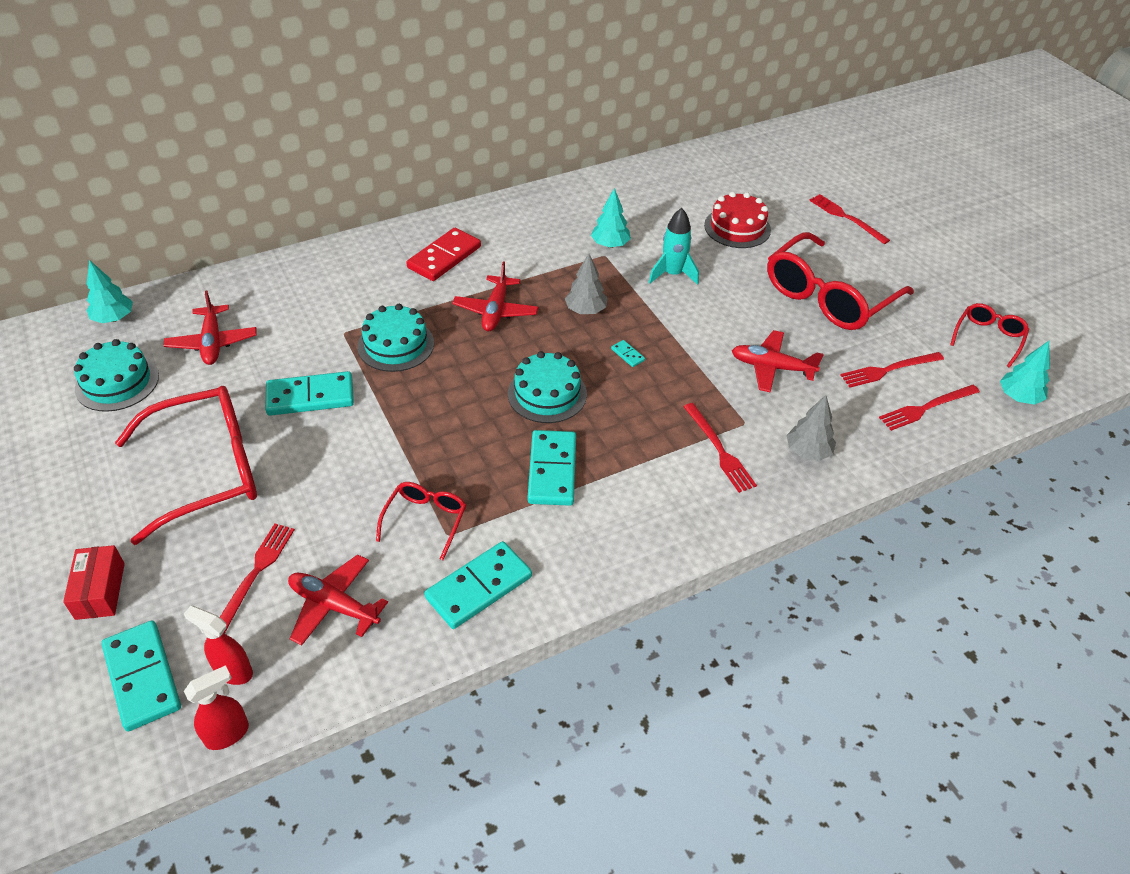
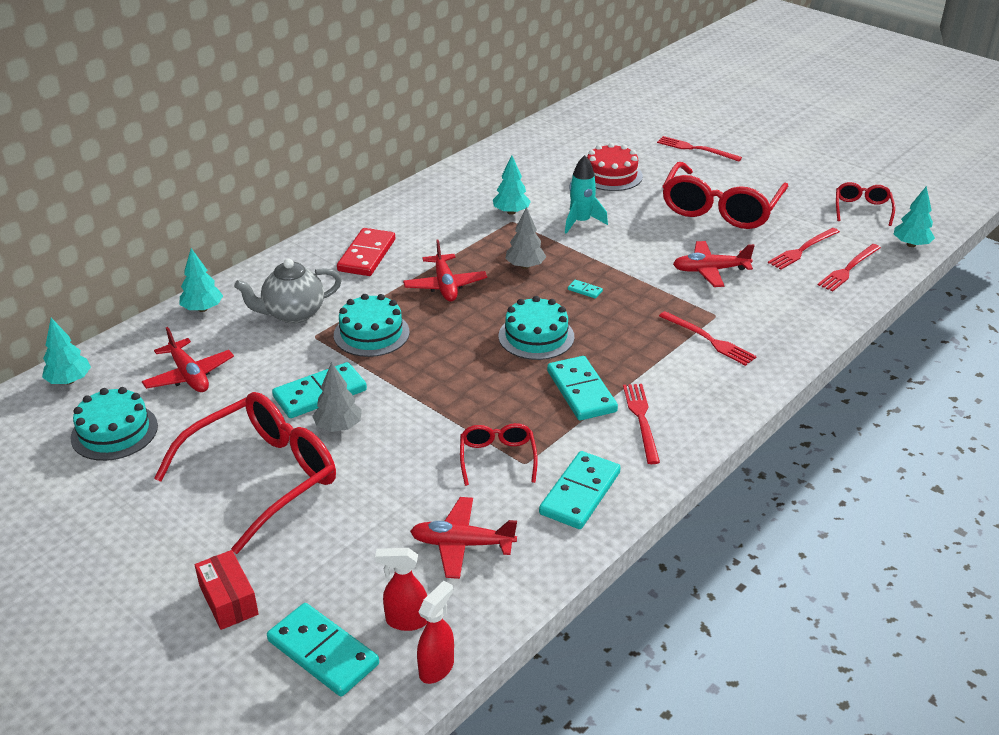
camera: 20 degrees left, 10 degrees down
(255, 574) = (371, 543): red fork -> red fork (641, 420)
(266, 275) = (203, 309): none -> turquoise tree
(340, 303) = (293, 314): none -> grey teapot
(808, 452) = (779, 322): grey tree -> grey tree (338, 427)

